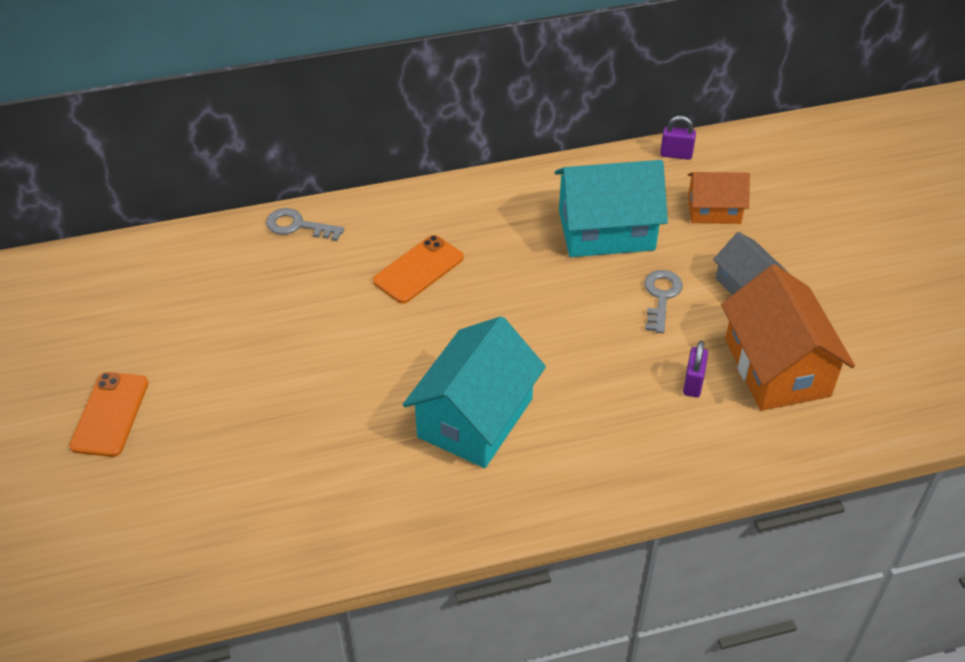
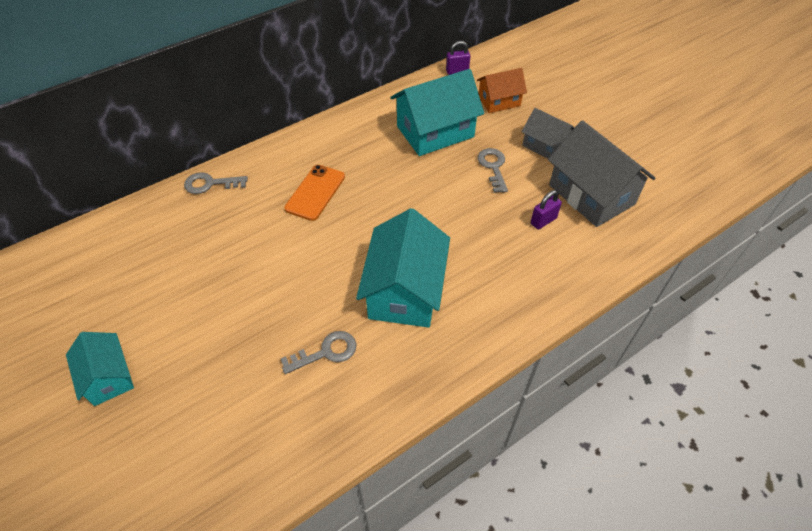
camera: 20 degrees left, 5 degrees up
(110, 414) = (108, 377): orange phone -> turquoise house
(352, 459) = (326, 352): none -> grey key
(693, 383) = (543, 221): purple padlock -> purple padlock turned 60 degrees clockwise
(776, 367) = (591, 194): orange house -> grey house

